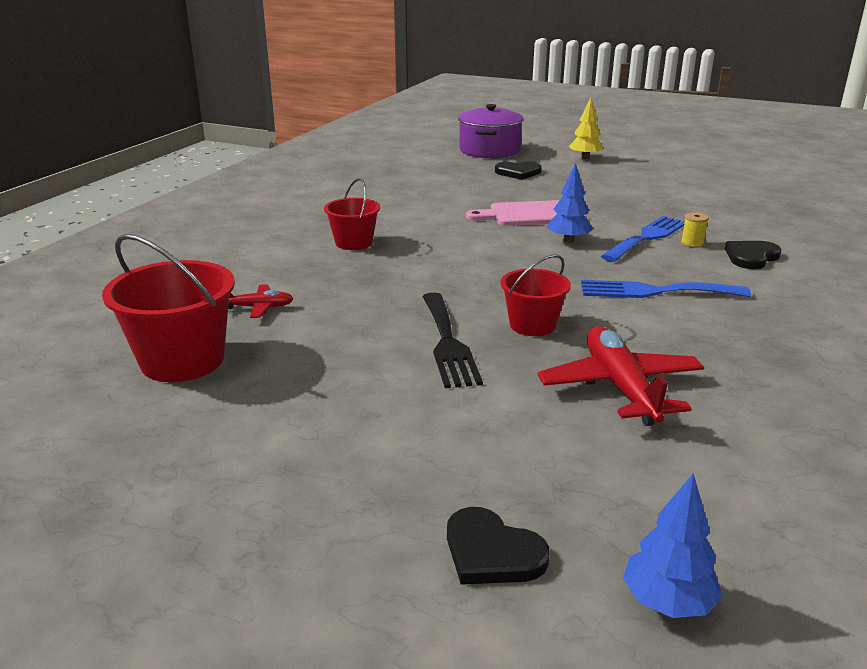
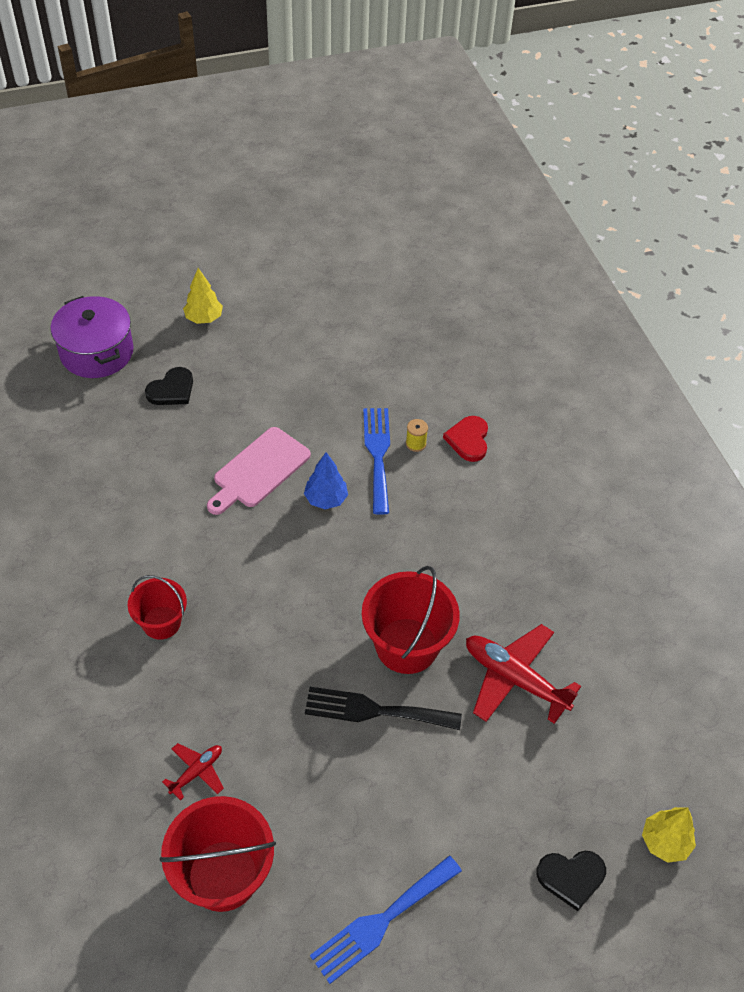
camera: 45 degrees left, 25 degrees up
(448, 343) = (375, 710): black fork -> black fork turned 150 degrees clockwise
(532, 325) = (406, 645): red bucket -> red bucket, size x1.64
(655, 291) = (445, 539): blue fork -> blue fork (381, 921)
(667, 602) = (665, 842): blue tree -> yellow tree
(751, 257) = (468, 440): black heart -> red heart

